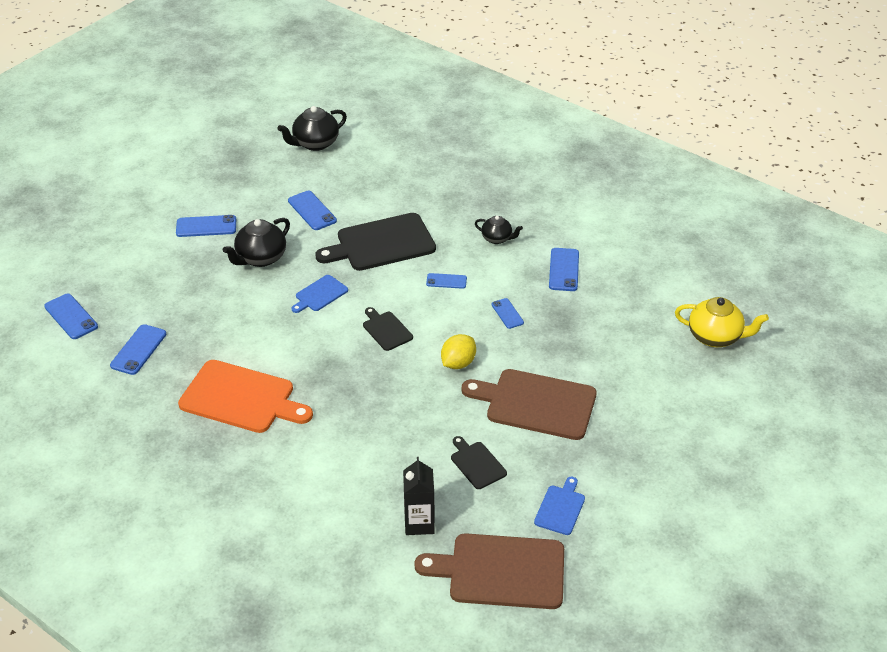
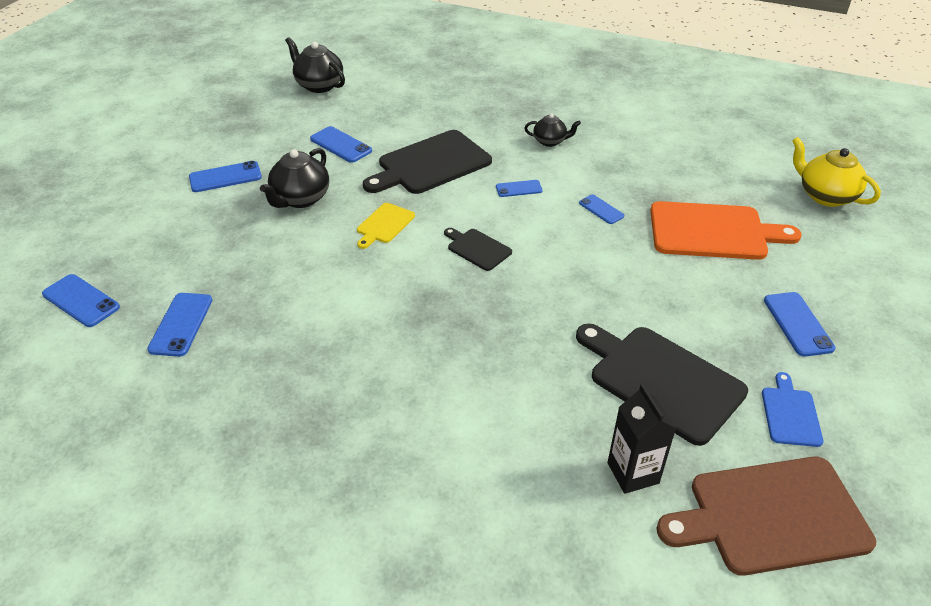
camera: 15 degrees left, 0 degrees up
(241, 398) = (335, 358): orange cutting board -> orange cutting board (713, 232)
(315, 143) = (319, 85): black teapot -> black teapot turned 90 degrees clockwise
(320, 294) = (384, 225): blue cutting board -> yellow cutting board
(458, 363) = (576, 269): yellow lemon -> none
(477, 463) = (661, 380): black cutting board -> black cutting board, size x2.00
(536, 403) = (687, 297): brown cutting board -> none
(563, 270) = (634, 159): blue phone -> blue phone (797, 324)
(715, 337) = (825, 196): yellow teapot -> yellow teapot turned 135 degrees counterclockwise

